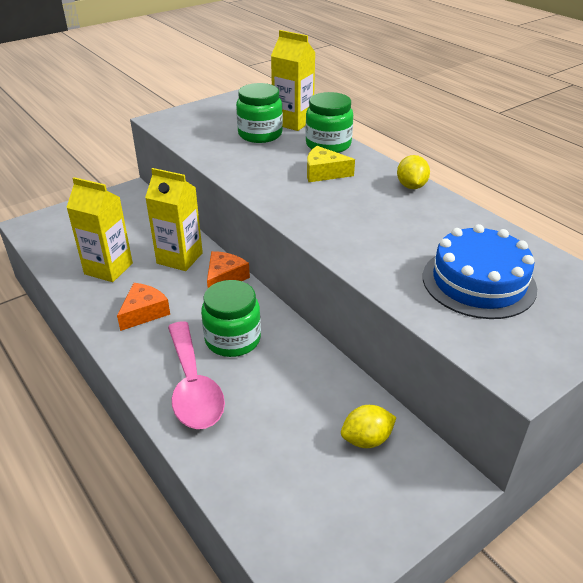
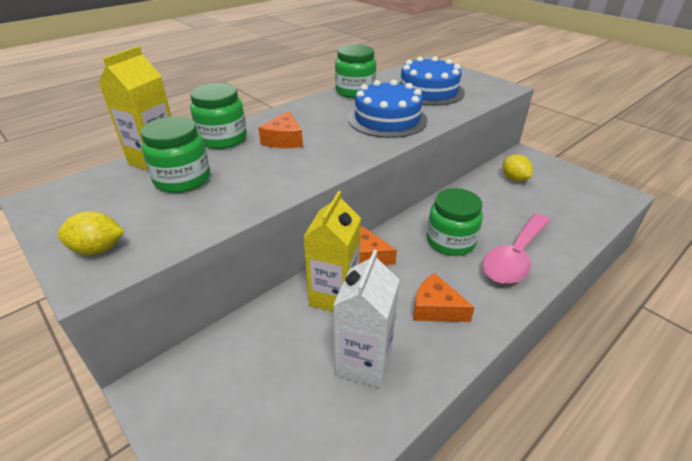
camera: 95 degrees left, 0 degrees up
(108, 268) = (364, 362): yellow carton -> white carton
(193, 386) = (514, 257): pink spoon -> pink spoon turned 150 degrees clockwise
(324, 173) = (284, 140): yellow cheese -> orange cheese
(374, 236) = (387, 119): none -> blue cake
(411, 186) = (308, 105): yellow lemon -> yellow lemon (98, 249)
(462, 219) = (355, 91): none -> green jar

